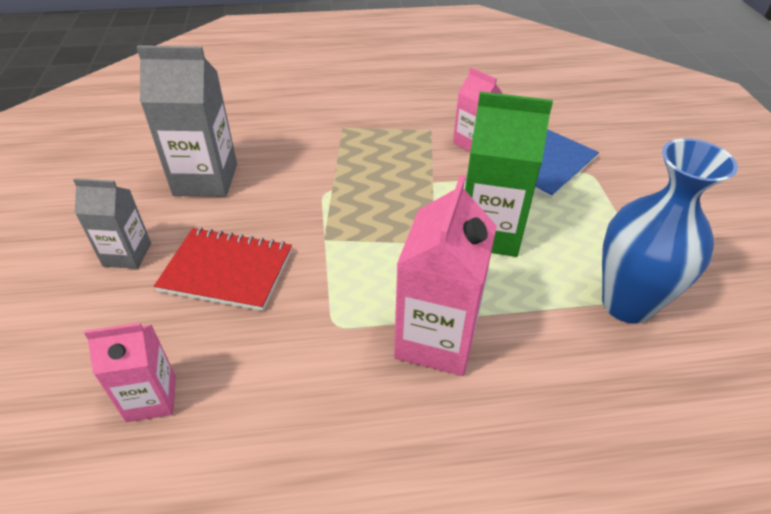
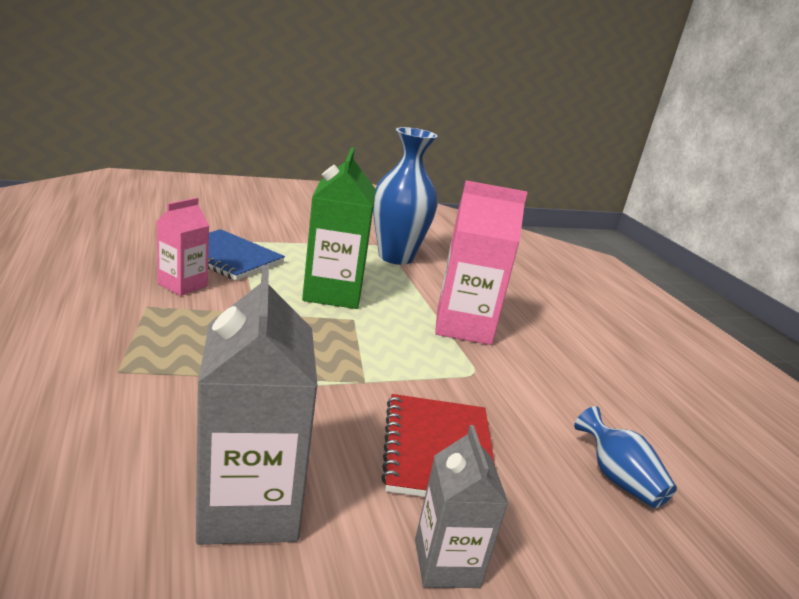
camera: 105 degrees left, 20 degrees down
(151, 398) = (618, 478): pink carton -> blue vase

